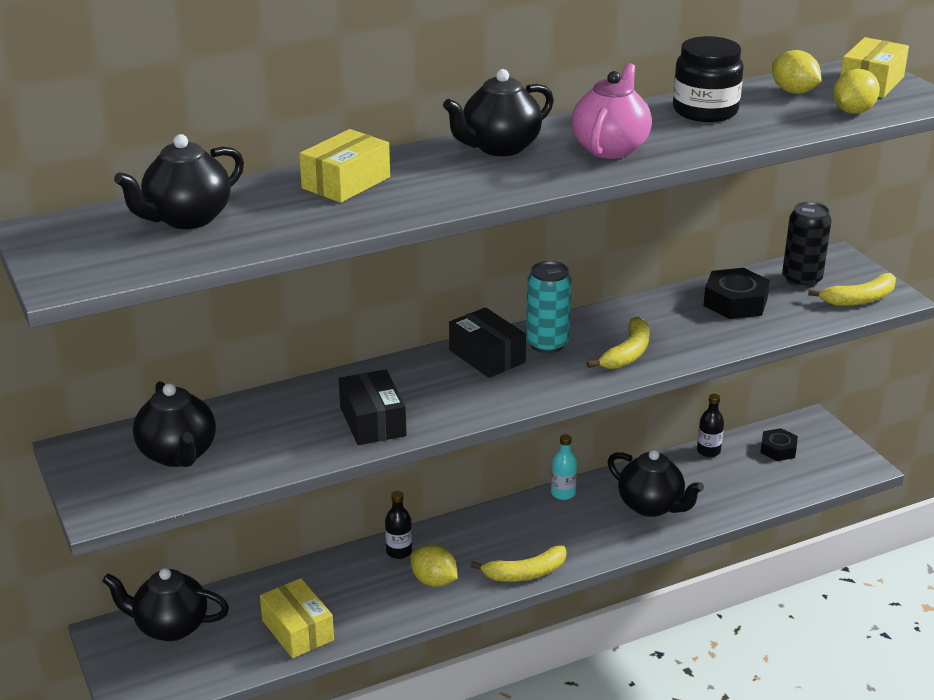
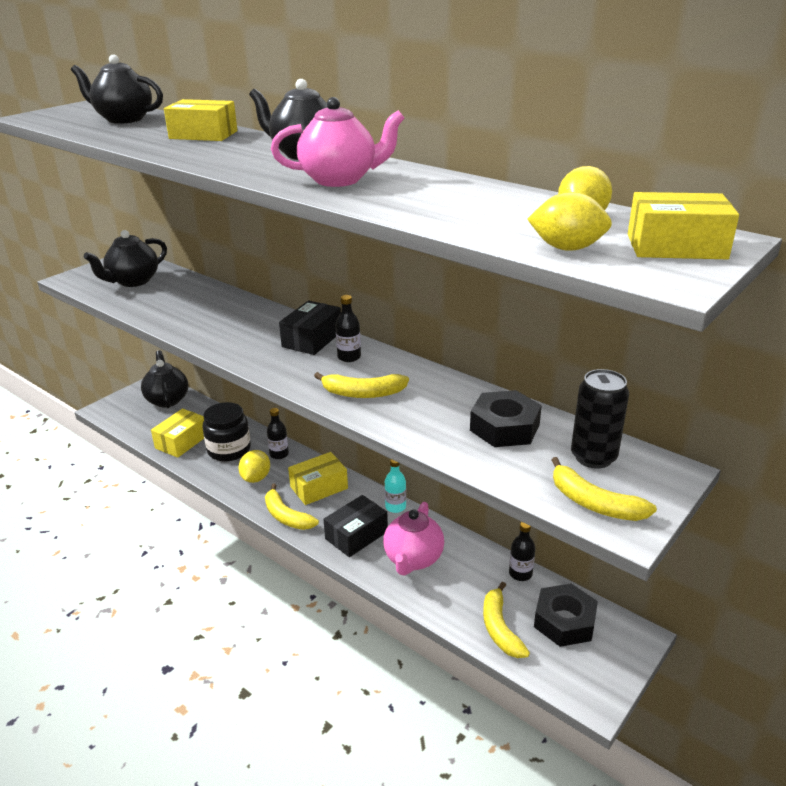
camera: 65 degrees right, 0 degrees up
(373, 421) = (198, 323): black box -> black box (356, 535)
(490, 537) = (319, 487): none -> yellow box
(547, 344) = (349, 357): turquoise can -> black bottle
(651, 506) = (413, 559): black teapot -> pink teapot
(705, 111) = (471, 195): black jar -> black jar (229, 450)
(768, 485) = (500, 628): none -> yellow banana
(778, 449) = (564, 621): black nut -> black nut, size x1.55

